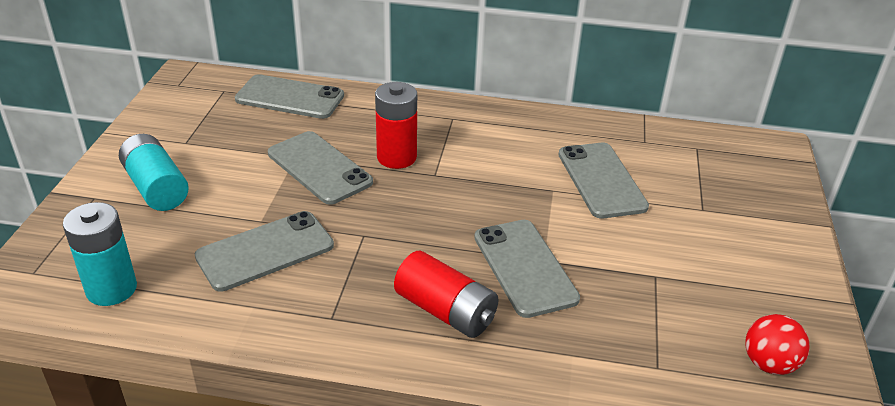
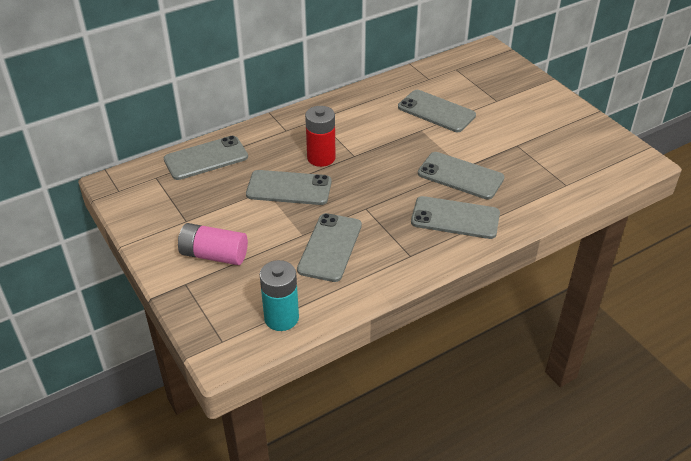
camera: 40 degrees left, 5 degrees up
(156, 187) = (214, 255): turquoise battery -> pink battery
(445, 311) = (455, 218): red battery -> grey phone
(769, 364) = (601, 156): red ball -> none

